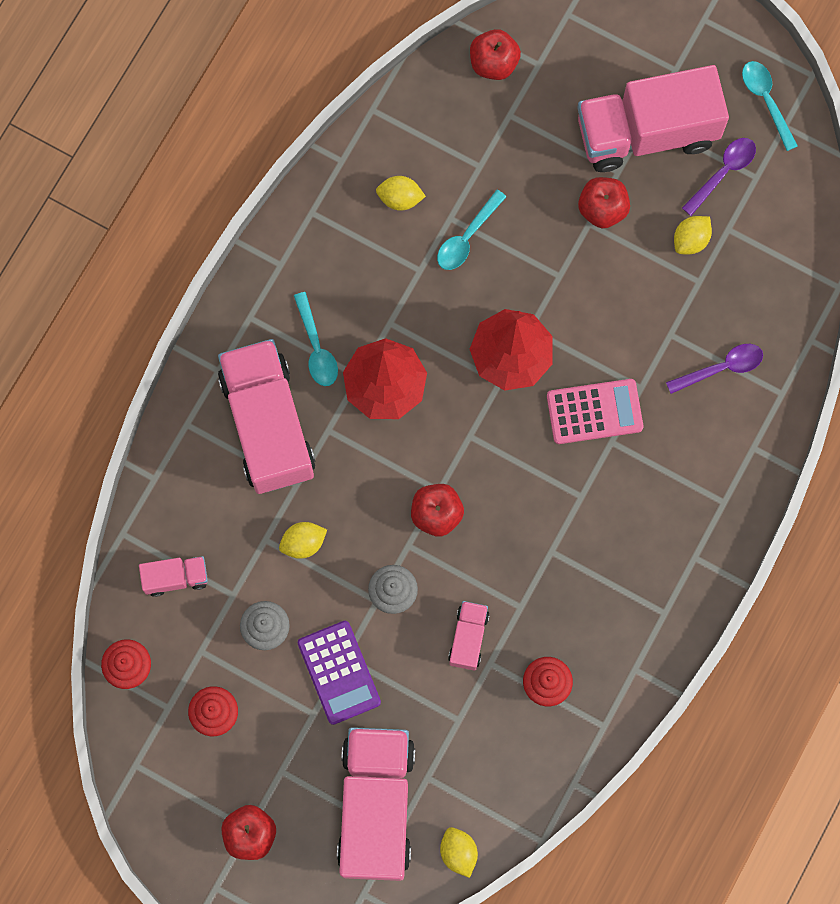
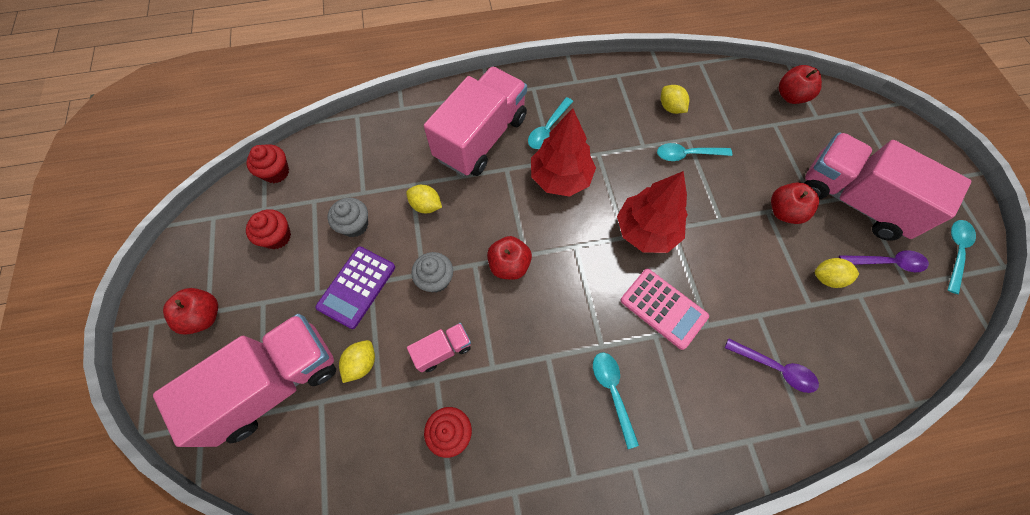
camera: 50 degrees right, 10 degrees down
(176, 577) = (350, 157): pink truck -> none
(458, 852) = (275, 471): yellow lemon -> yellow lemon (362, 363)
(626, 522) = (612, 392): none -> turquoise spoon

